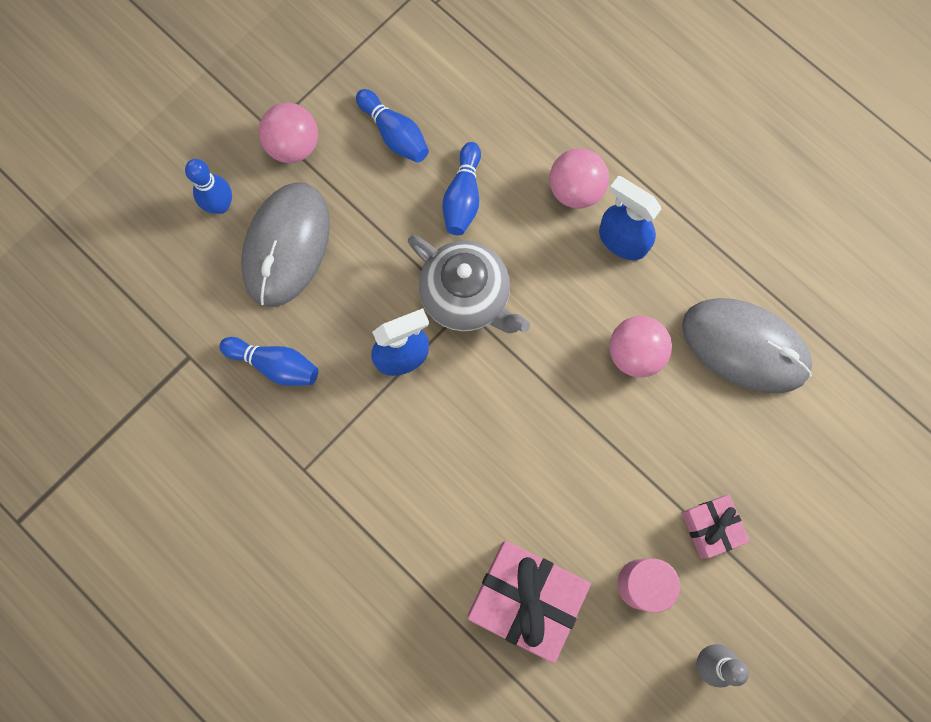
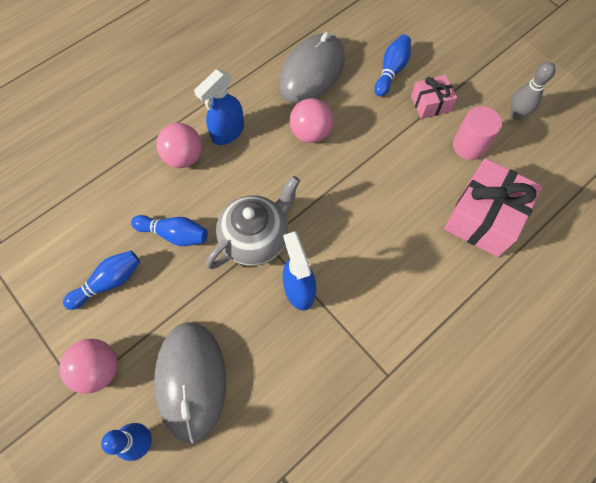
camera: 85 degrees left, 10 degrees down
(275, 364) = (297, 396): blue bowling pin -> blue bowling pin (391, 71)
(286, 246) = (191, 380): grey mouse -> grey mouse turned 60 degrees clockwise

